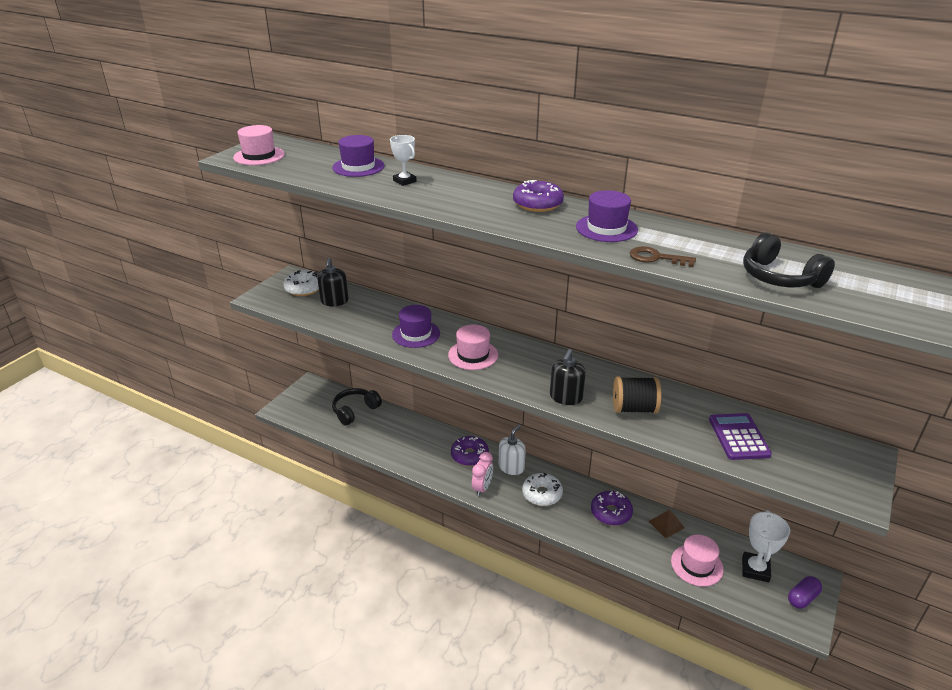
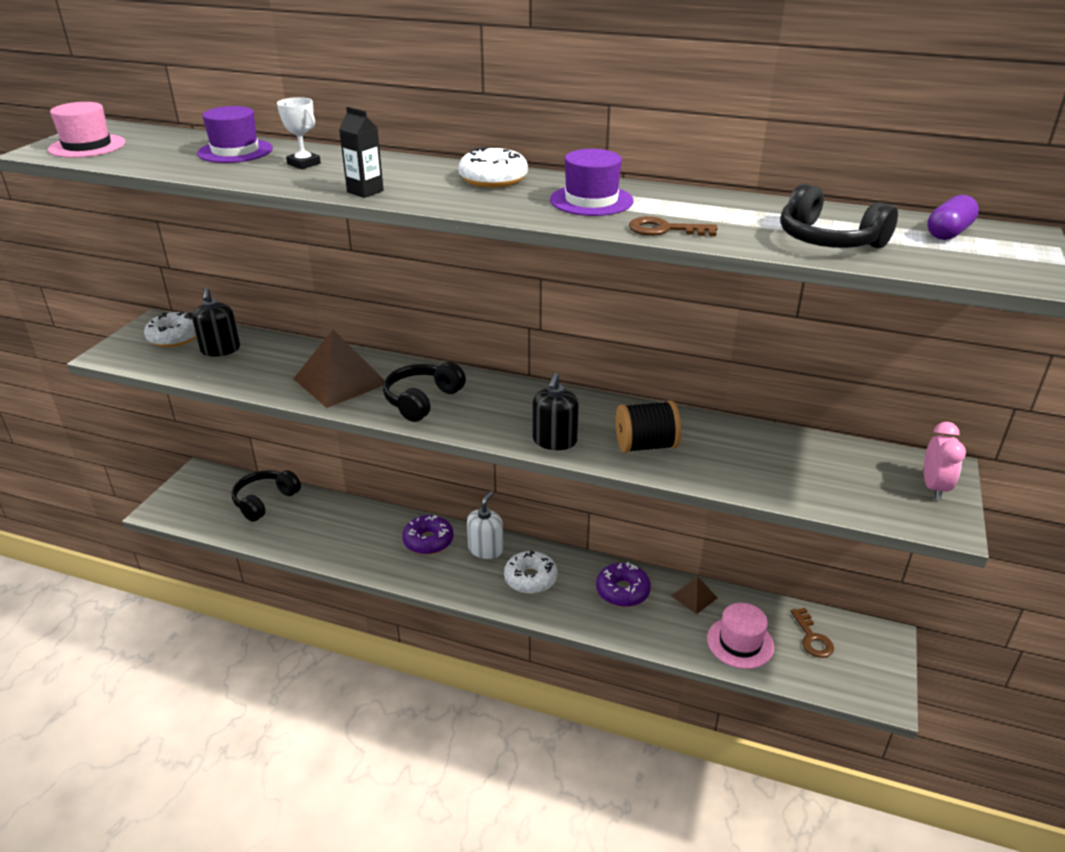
camera: 10 degrees left, 0 degrees up
(416, 334) = (340, 381): purple hat -> brown pyramid
(444, 208) = (365, 191): none -> black carton
(473, 355) = (422, 400): pink hat -> black headphones
(482, 488) = (450, 581): pink clock -> pink clock (934, 487)
(537, 204) = (493, 179): purple donut -> white donut
(739, 437) = (784, 466): purple calculator -> none
(755, 569) = (812, 638): white trophy -> brown key
(802, 598) = (874, 665): purple capsule -> purple capsule (948, 233)

